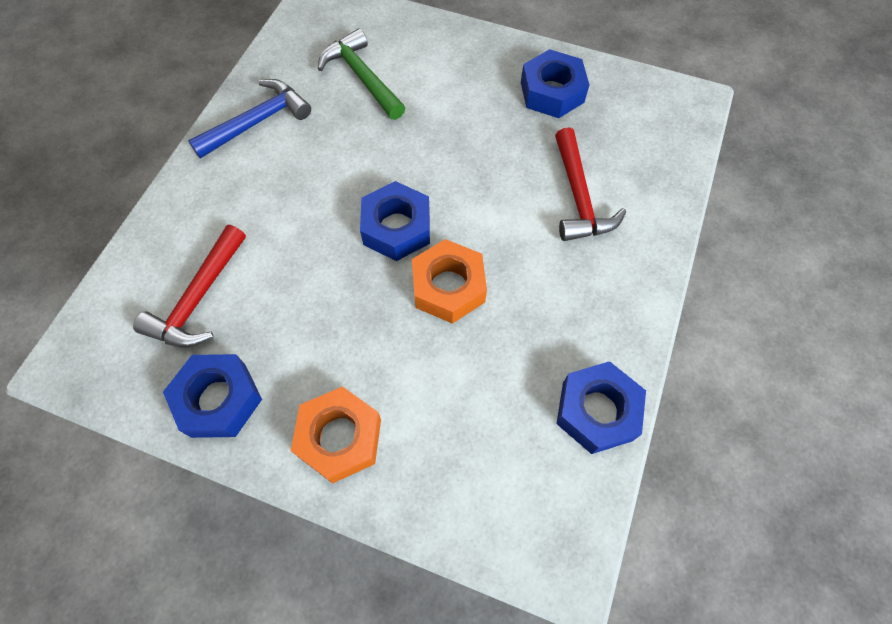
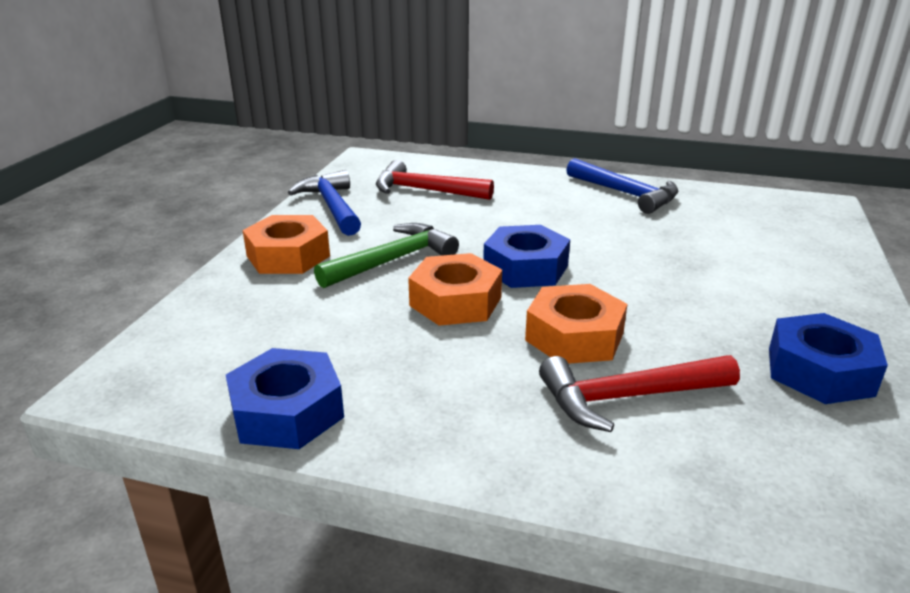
camera: 85 degrees right, 35 degrees down
(218, 400) = (332, 206): blue nut -> blue hammer
(362, 77) = (726, 236): green hammer -> green hammer (393, 261)
(506, 212) = (574, 336): none -> orange nut

